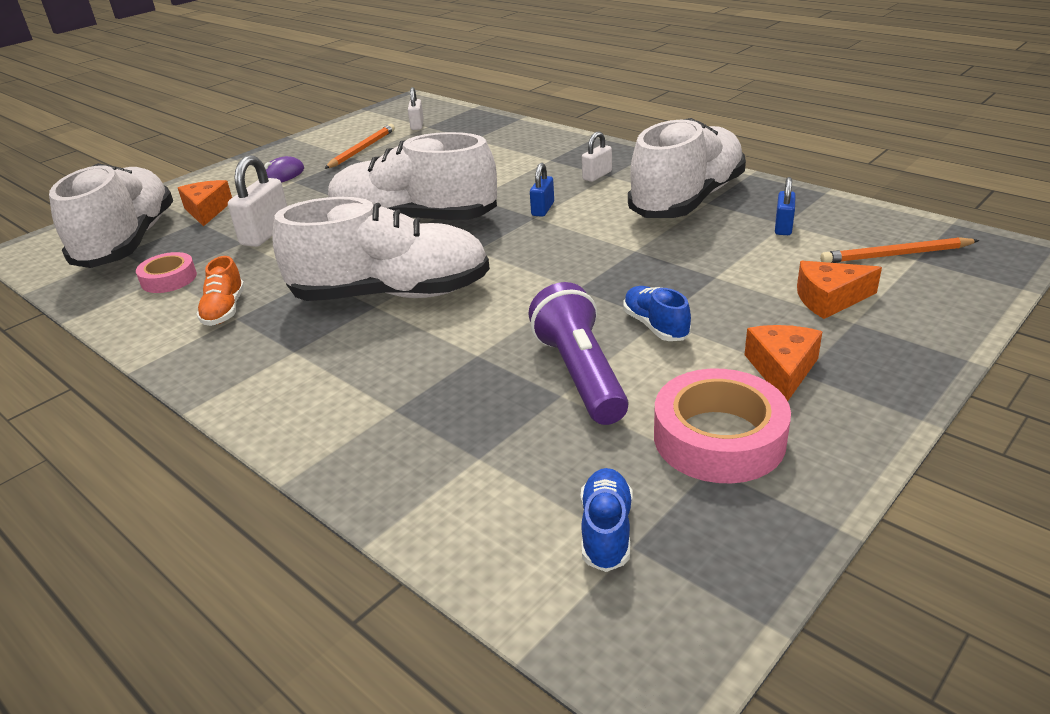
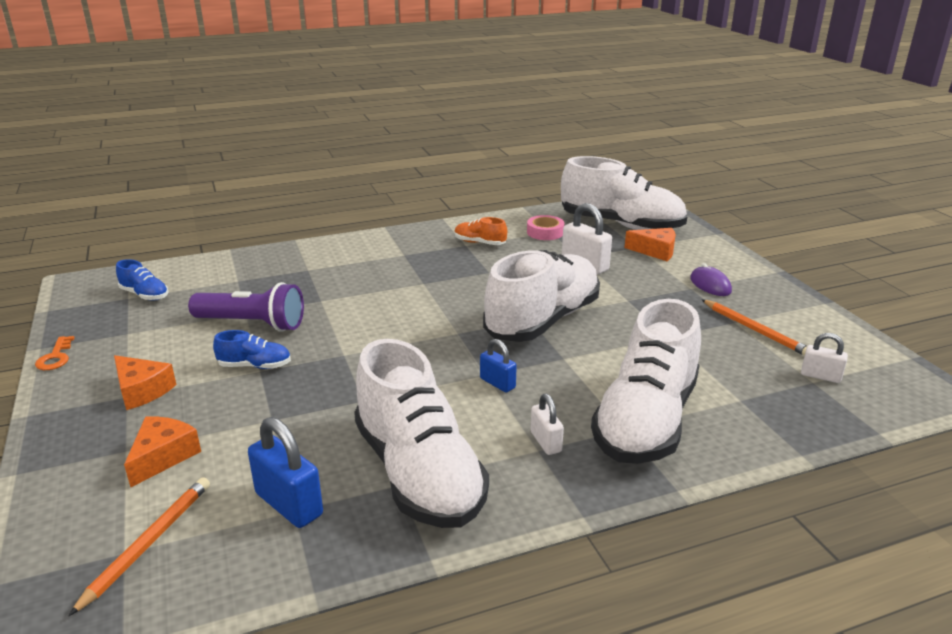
camera: 115 degrees right, 5 degrees down
(391, 294) = (431, 290): white shoe -> white shoe (646, 420)
(719, 438) = (137, 343): pink tape -> none
(783, 227) = (289, 504): blue padlock -> blue padlock, size x1.67
(832, 490) = (55, 357): none -> orange key

